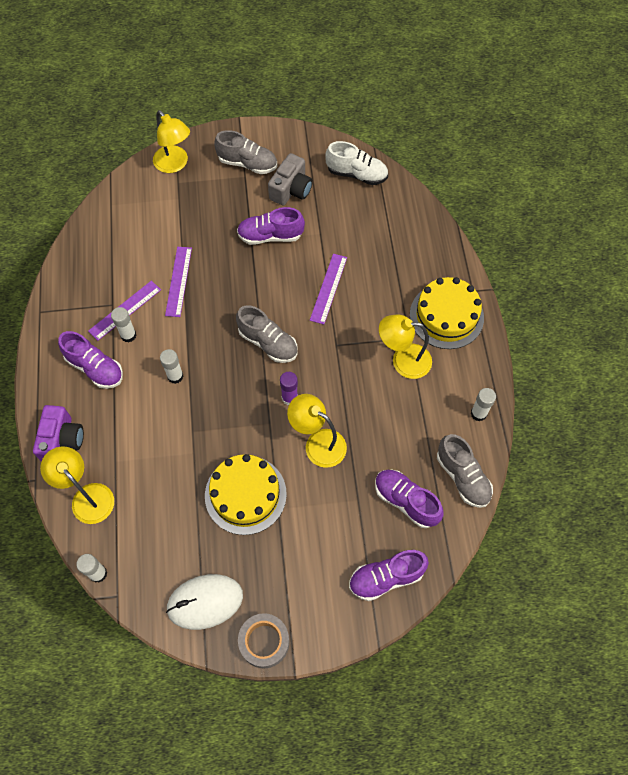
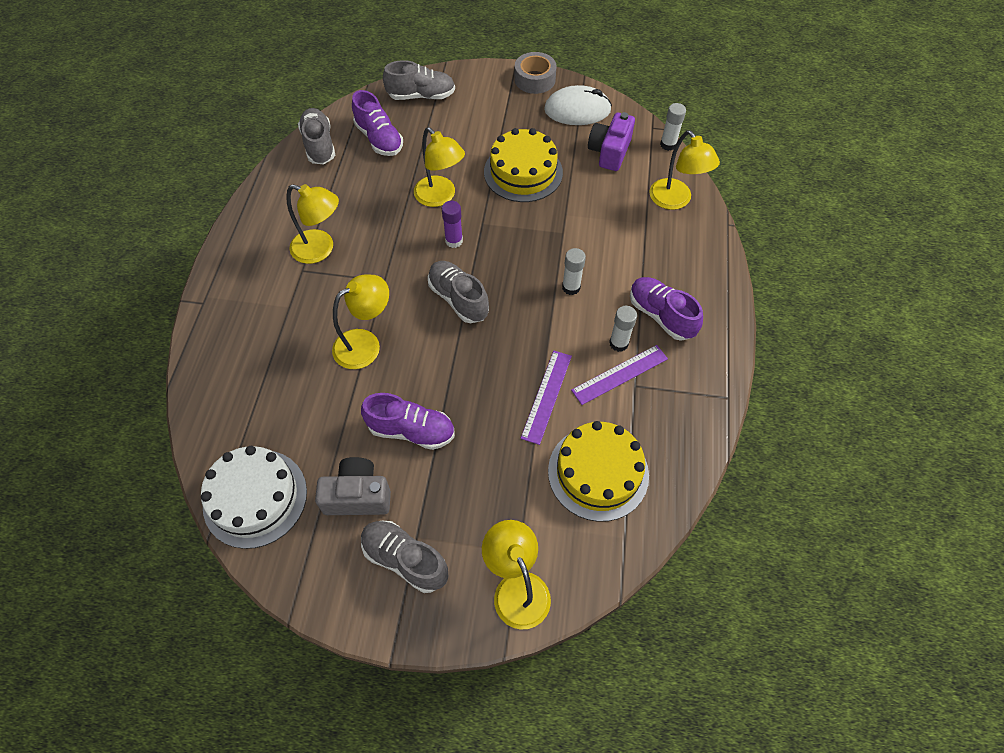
camera: 165 degrees left, 5 degrees down
(62, 440) = (700, 252): purple camera -> purple camera (609, 152)
(291, 189) = (358, 496): grey camera -> grey camera turned 45 degrees clockwise
(328, 288) = (365, 344): purple ruler -> yellow lamp
(357, 174) = (255, 498): white shoe -> white cake
(386, 578) = (421, 96): purple shoe -> grey shoe
(446, 316) = (248, 283): yellow cake -> yellow cake (598, 472)
(478, 413) = (273, 188): white glue stick -> none

